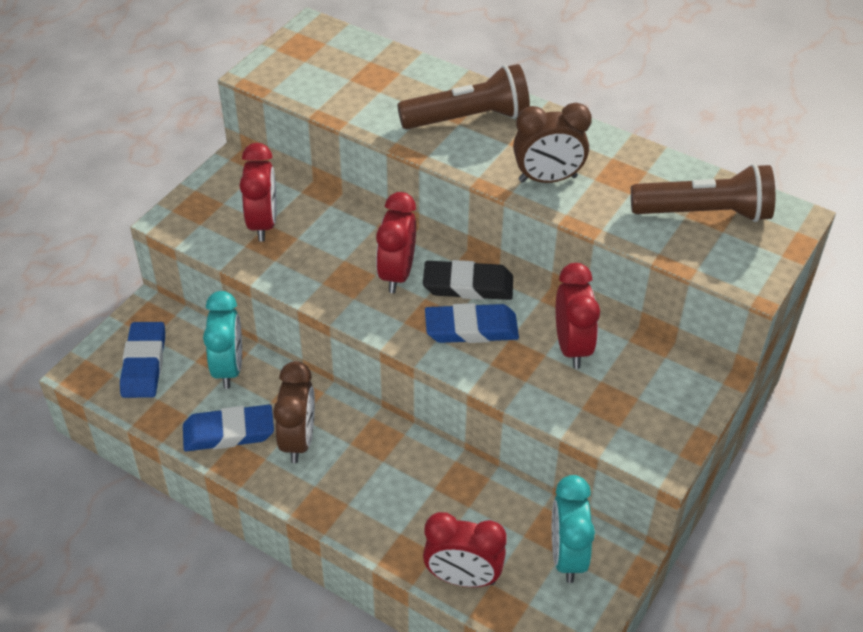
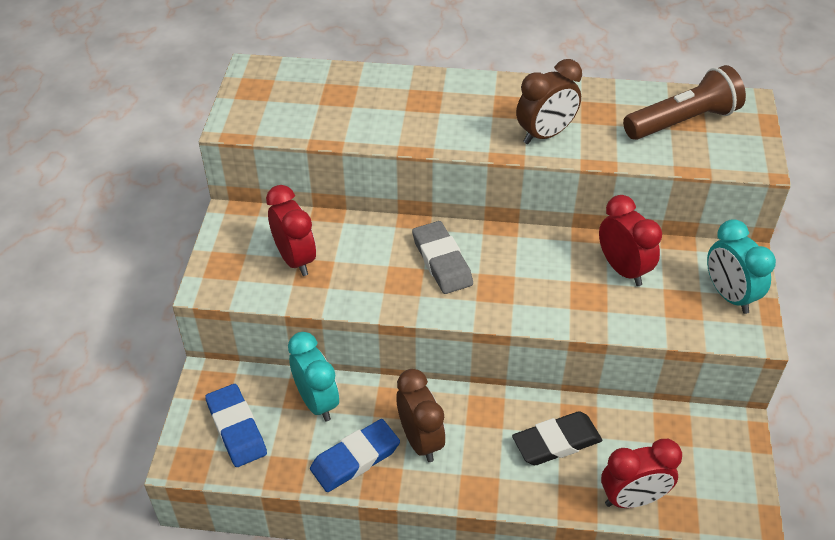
camera: 25 degrees left, 0 degrees up
(397, 274) = (442, 261): red clock -> grey eraser
(468, 118) = (444, 105): brown flashlight -> none
(468, 285) = (506, 249): black eraser -> black eraser (556, 442)
(471, 328) = (534, 284): blue eraser -> none
(567, 556) = (698, 444): turquoise clock -> turquoise clock (729, 295)

